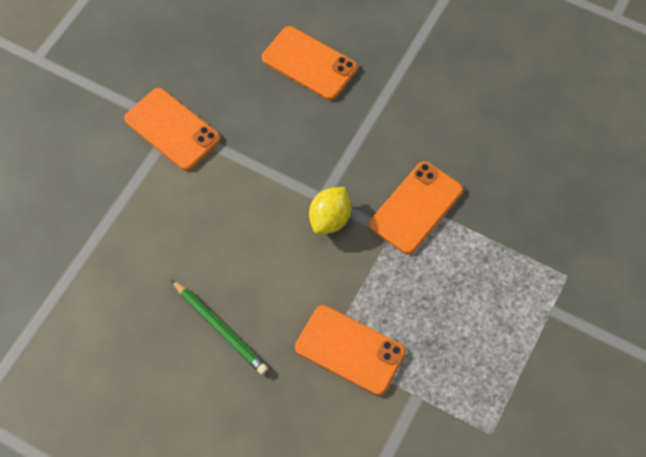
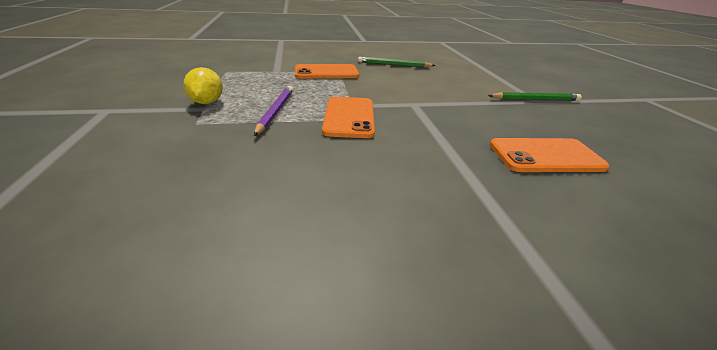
camera: 140 degrees right, 30 degrees down
(172, 129) = (535, 99): orange phone -> green pencil
(330, 219) = (396, 99): yellow lemon -> yellow lemon (207, 102)
(481, 260) = (276, 111): none -> purple pencil

